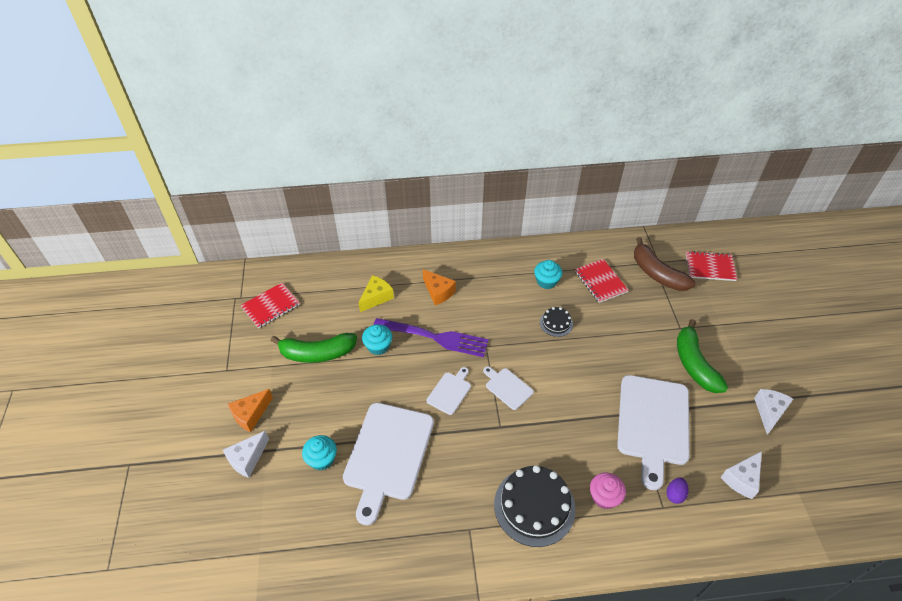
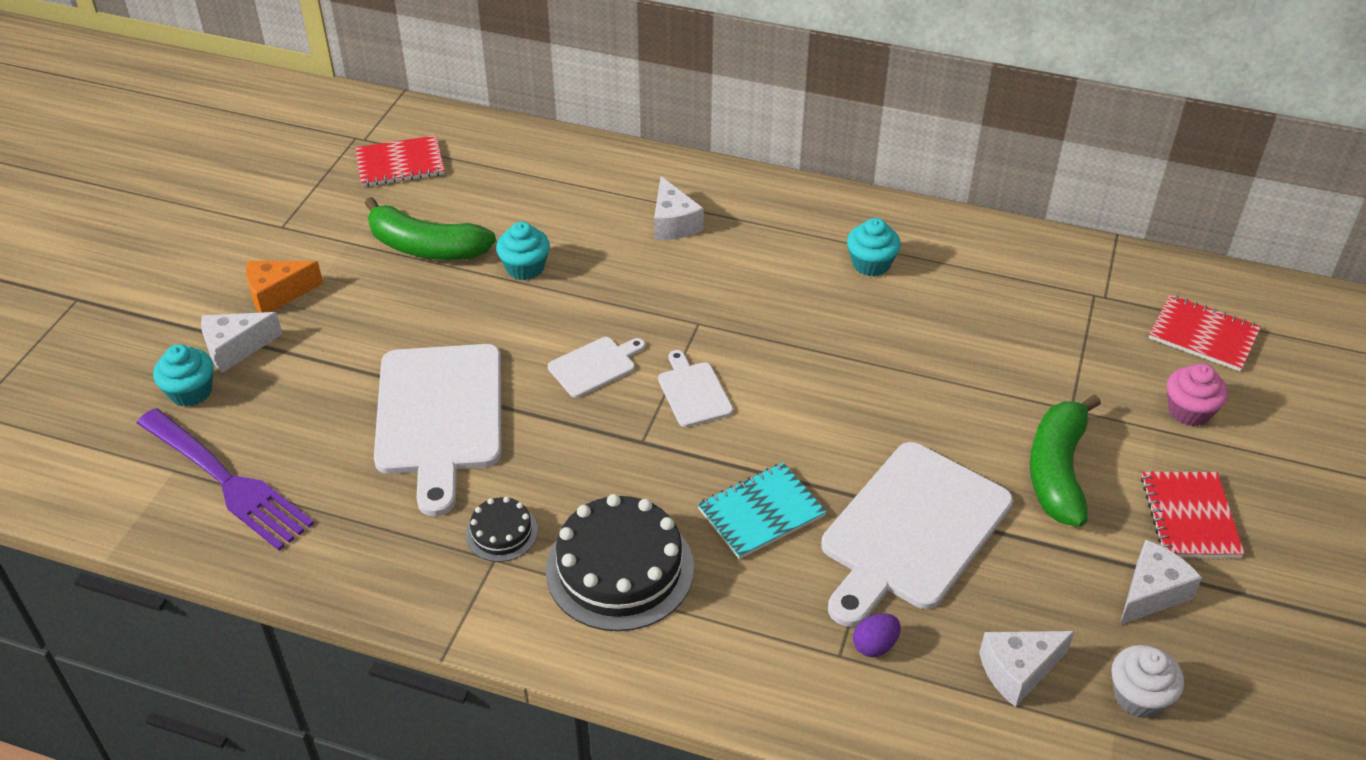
camera: 25 degrees right, 5 degrees down
(322, 459) = (339, 386): turquoise cupcake -> turquoise cupcake (191, 391)
(376, 297) = (568, 201): yellow cheese -> none
(388, 454) = (440, 415): white cutting board -> white cutting board turned 45 degrees counterclockwise
(434, 337) = (622, 283): purple fork -> purple fork (225, 481)
(438, 292) = (673, 223): orange cheese -> white cheese
(556, 323) = (844, 329): black cake -> black cake (501, 532)
(580, 443) = (761, 512): none -> turquoise notebook
(600, 281) = (970, 293): red notebook -> red notebook (1190, 517)
(604, 497) = (746, 601): pink cupcake -> pink cupcake (1189, 411)
(657, 273) = (1089, 313): brown banana -> none
(796, 469) = (1139, 696): none -> white cupcake

